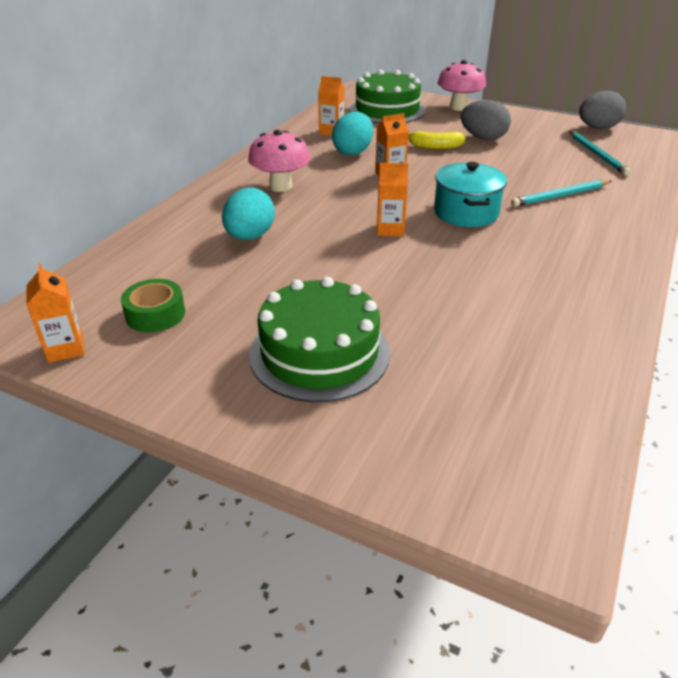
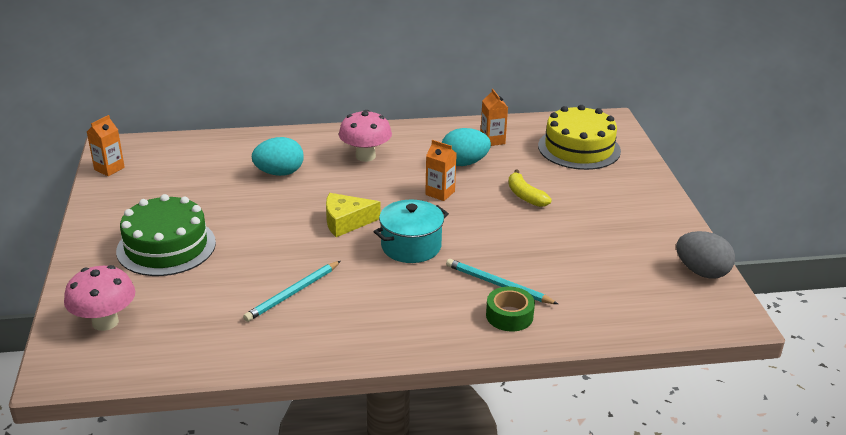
camera: 55 degrees right, 5 degrees down
(155, 314) = (162, 179): green tape -> green tape (509, 316)
(387, 110) = (579, 148): green cake -> yellow cake
(390, 229) = (346, 222): orange carton -> yellow cheese
(458, 107) = (641, 180): pink mushroom -> pink mushroom (105, 322)
(483, 138) = (579, 214): grey egg -> none
(597, 155) = (624, 286): turquoise pencil -> turquoise pencil (292, 293)

